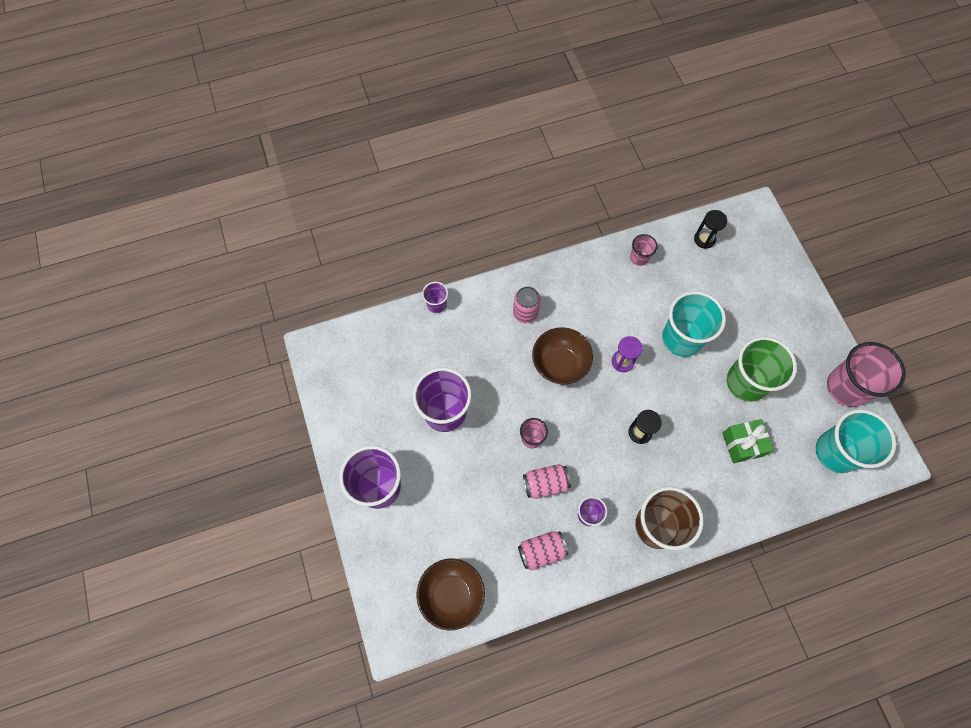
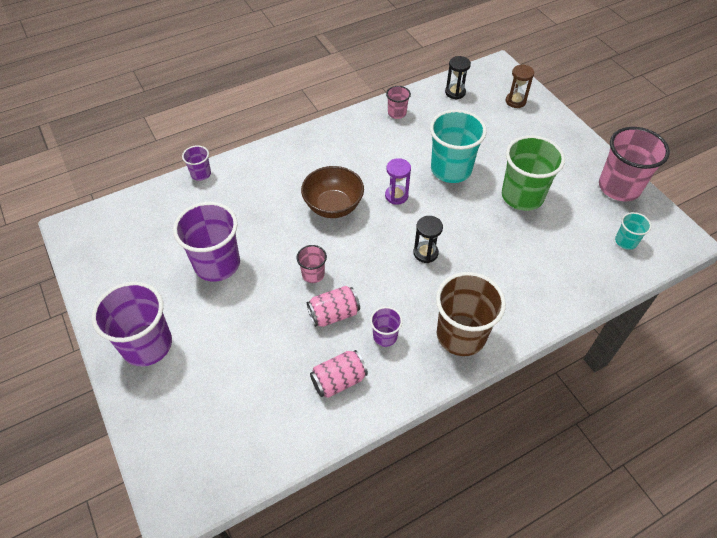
camera: 10 degrees left, 15 degrees down
(452, 594) = (240, 443): brown bowl -> none
(525, 313) = (292, 169): pink can -> none
(742, 444) = (532, 248): green gift -> none
(766, 261) = (515, 101): none -> brown hourglass
(836, 452) = (626, 241): turquoise cup -> turquoise cup, size x0.49

